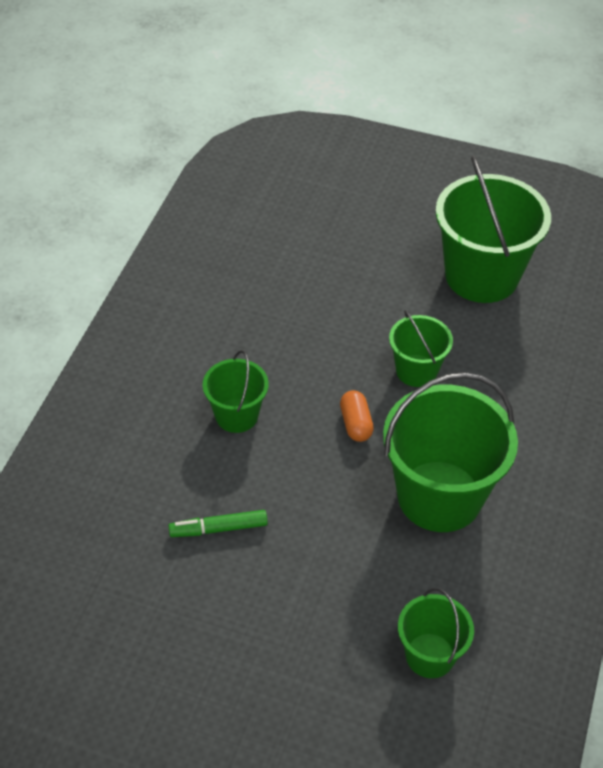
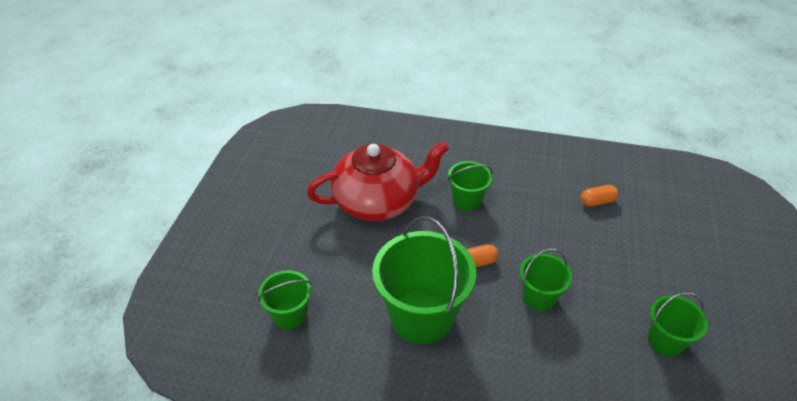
camera: 85 degrees right, 5 degrees down
(218, 529) = (377, 201): green marker -> red teapot
(264, 276) = (597, 201): none -> orange capsule
(481, 276) = (665, 340): green bucket -> green bucket, size x0.53

